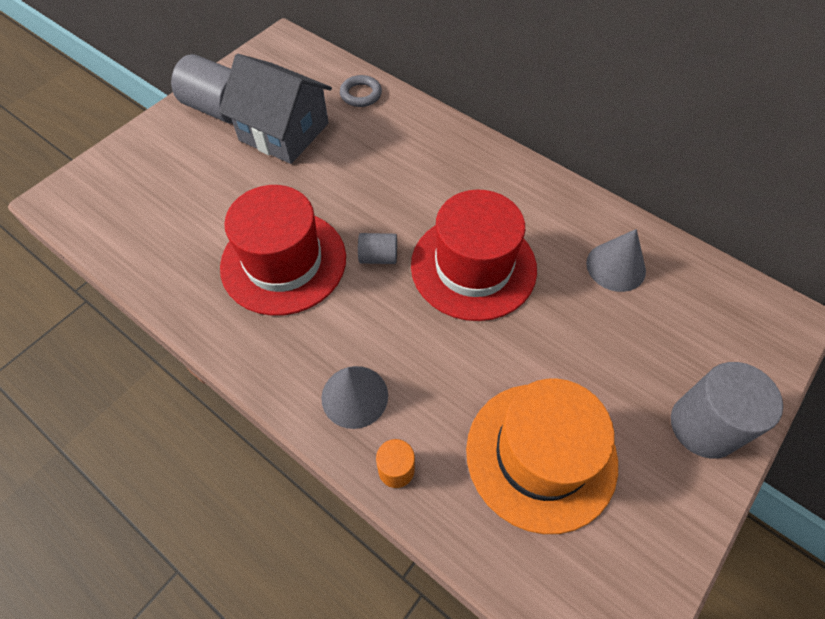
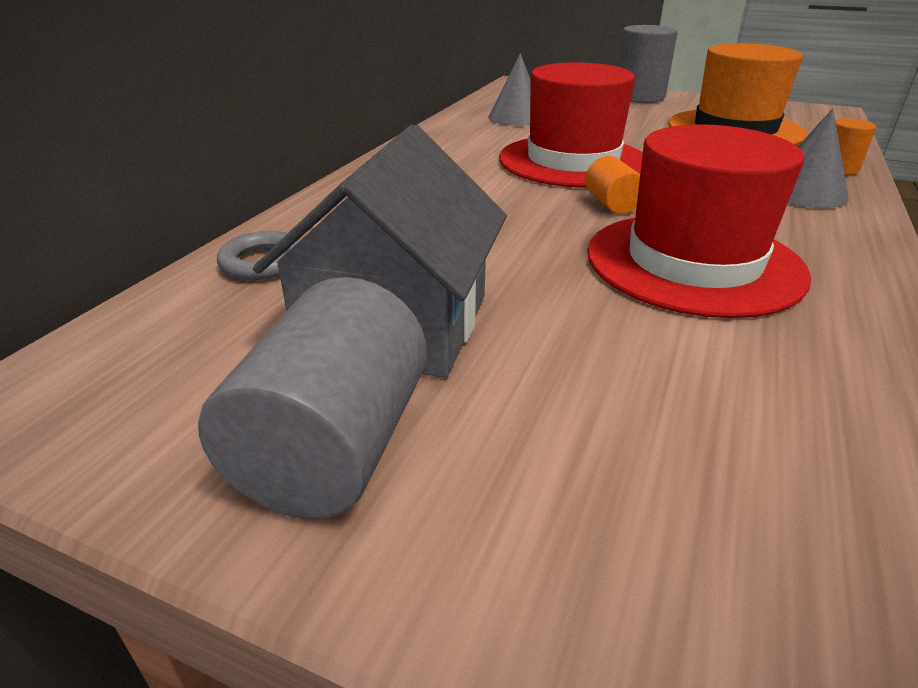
camera: 105 degrees left, 25 degrees down
(378, 257) = (611, 204): grey cylinder -> orange cylinder

